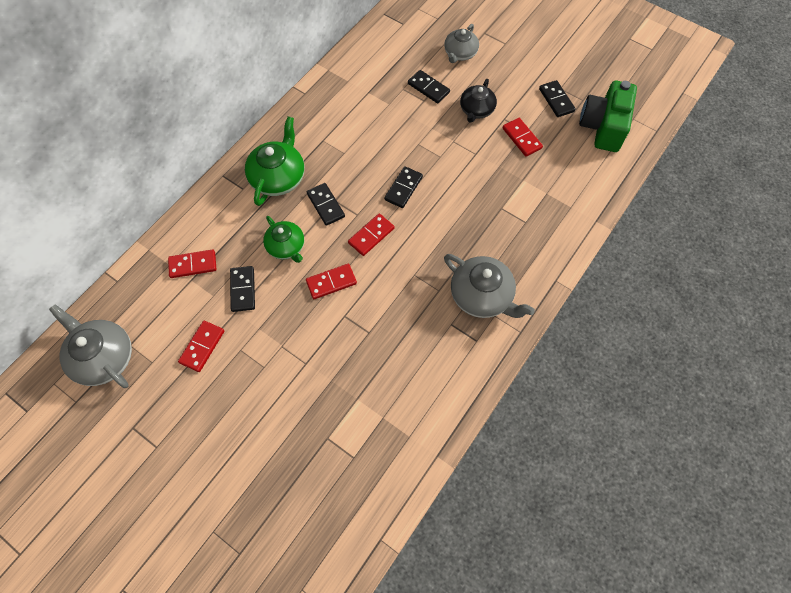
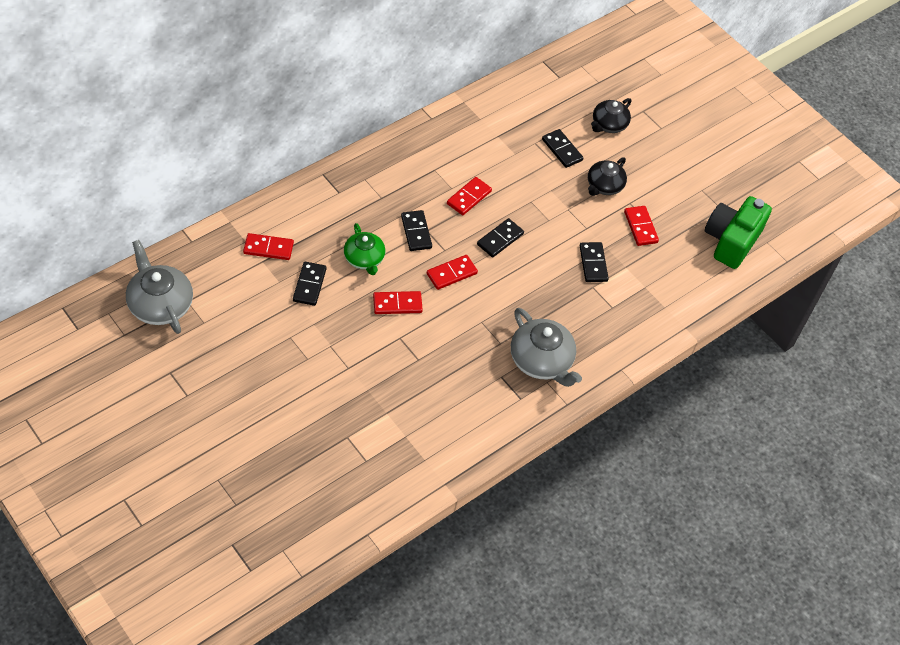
camera: 10 degrees right, 10 degrees down
(202, 347) = (255, 323): red domino -> red domino (469, 197)
(278, 177) = (378, 192): green teapot -> none
(460, 53) = (609, 124): grey teapot -> black teapot
(556, 100) = (692, 200): black domino -> black domino (593, 263)

